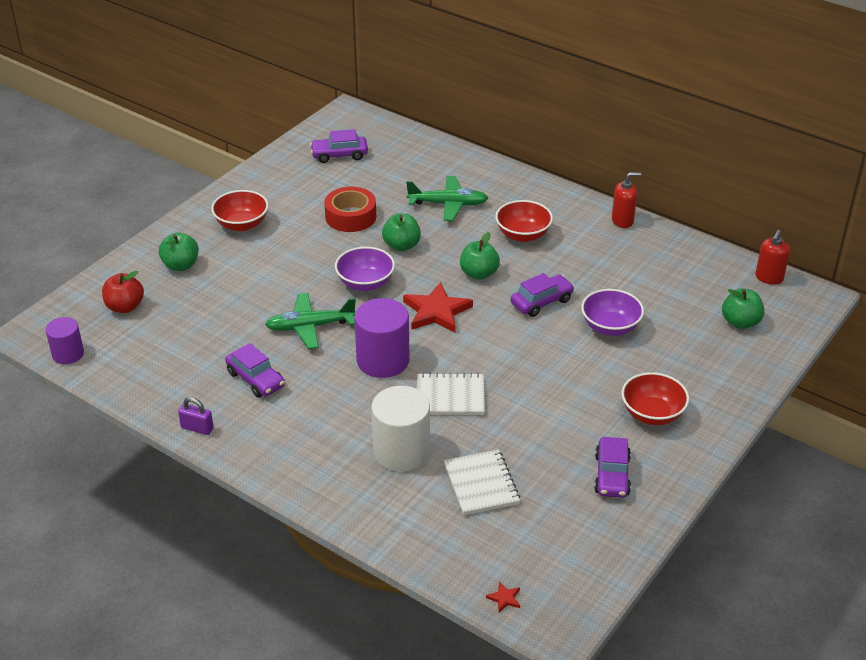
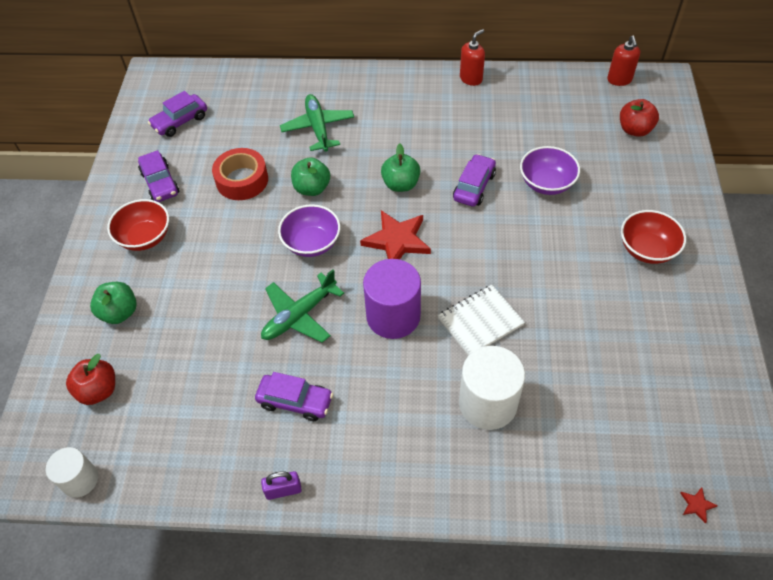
camera: 30 degrees left, 15 degrees up
(68, 354) = (80, 480): purple cylinder -> white cylinder
(448, 204) = (318, 128): green plane -> green plane turned 75 degrees counterclockwise
(481, 484) = (580, 397): white notebook -> none
(523, 235) = (404, 129): red bowl -> none
(612, 475) = (669, 326): purple car -> purple car (160, 183)
(740, 322) = (634, 130): green apple -> red apple

